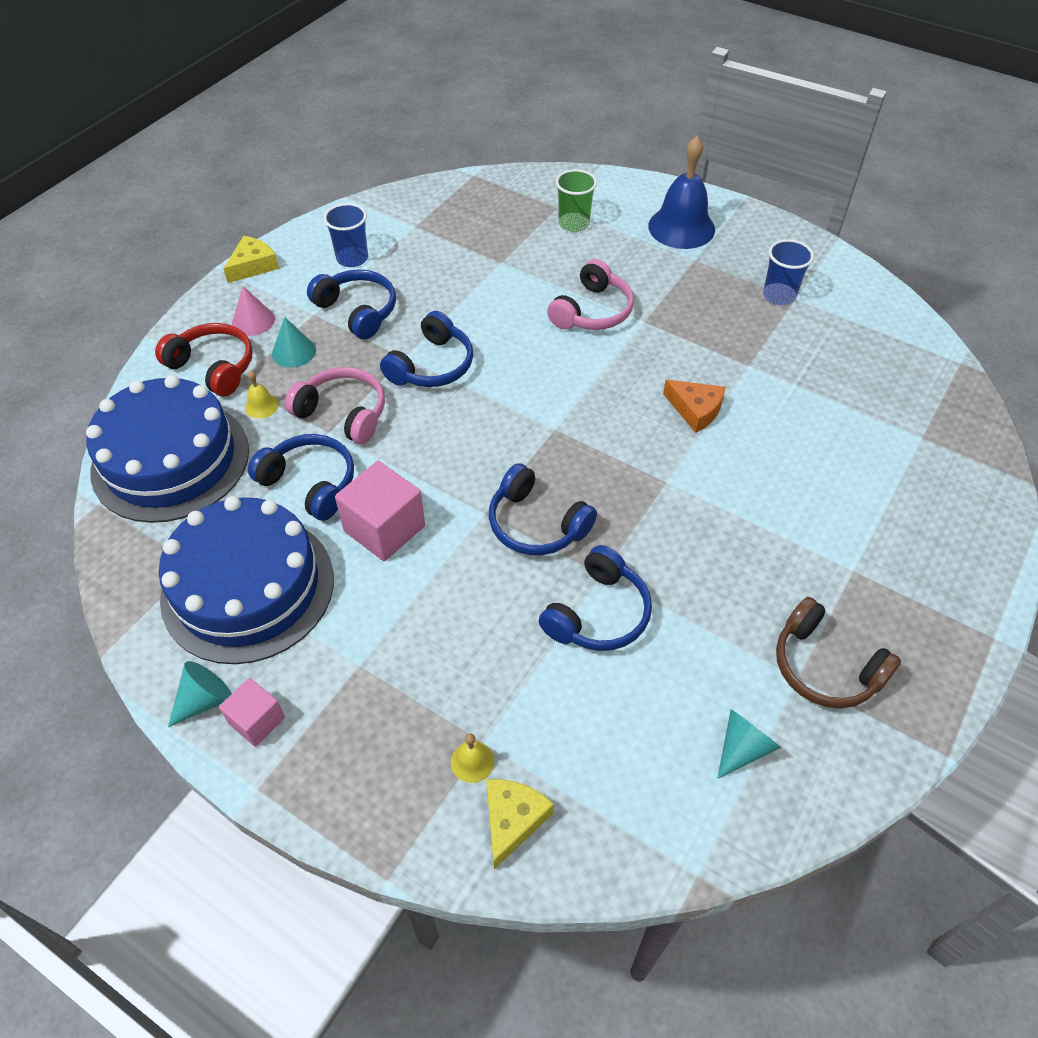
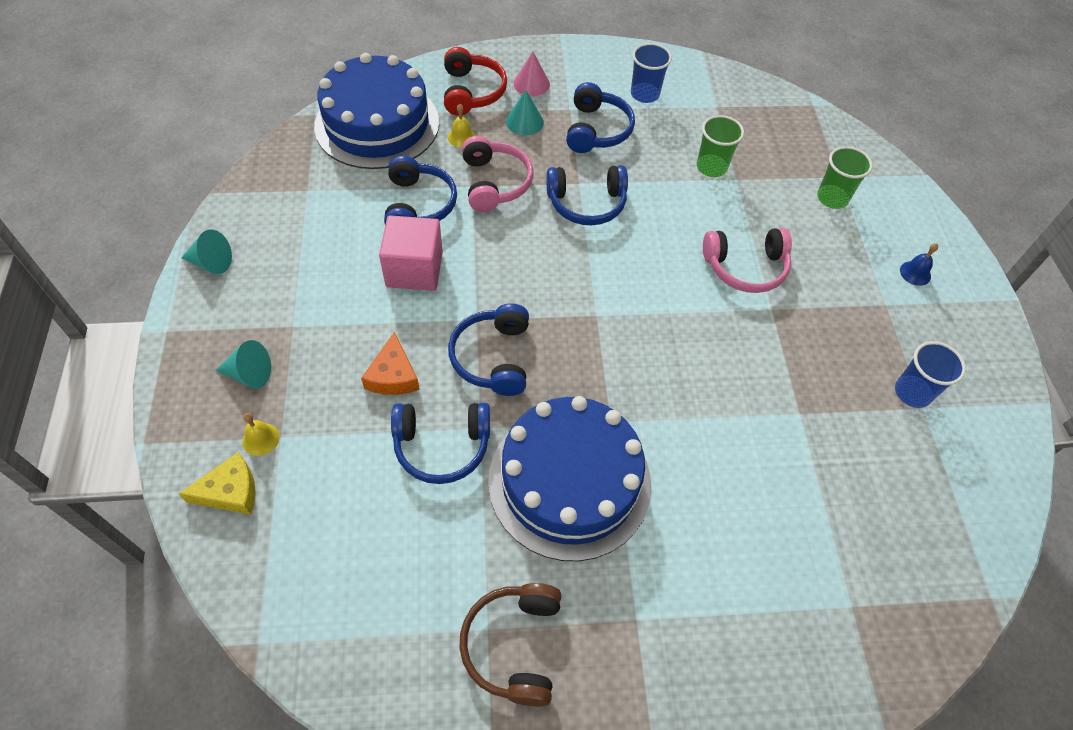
camera: 50 degrees right, 5 degrees up
(248, 587) = (309, 228): blue cake -> blue cake (569, 481)
(253, 266) = (581, 50): yellow cheese -> none
(257, 720) = (214, 299): pink cube -> none
(474, 268) = (711, 167): none -> green cup
(681, 227) = (915, 273): blue bell -> blue bell, size x0.42
(695, 410) = (708, 400): orange cheese -> orange cheese (393, 375)
(743, 748) = (390, 619): turquoise cone -> turquoise cone (249, 374)

